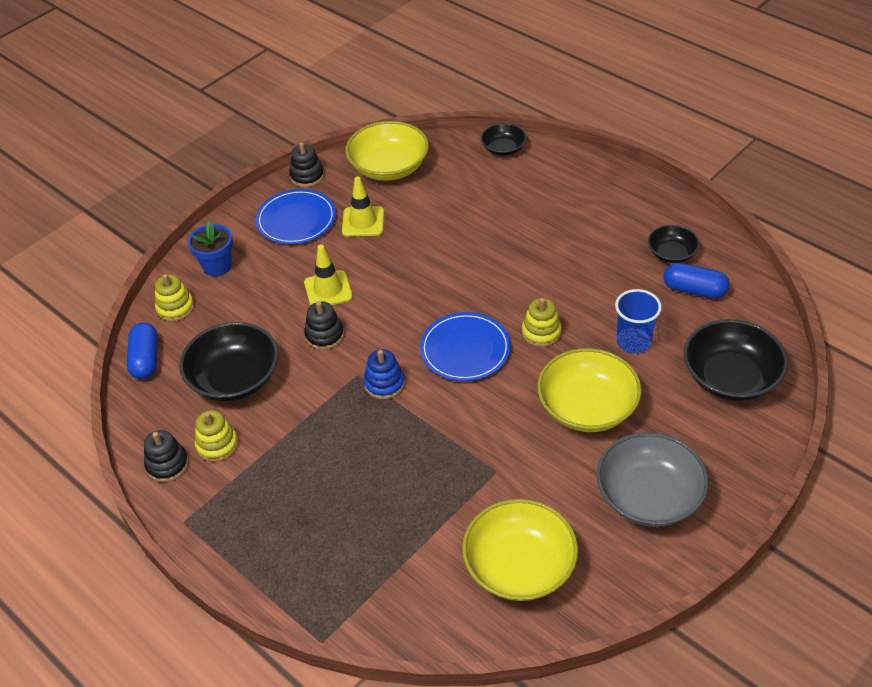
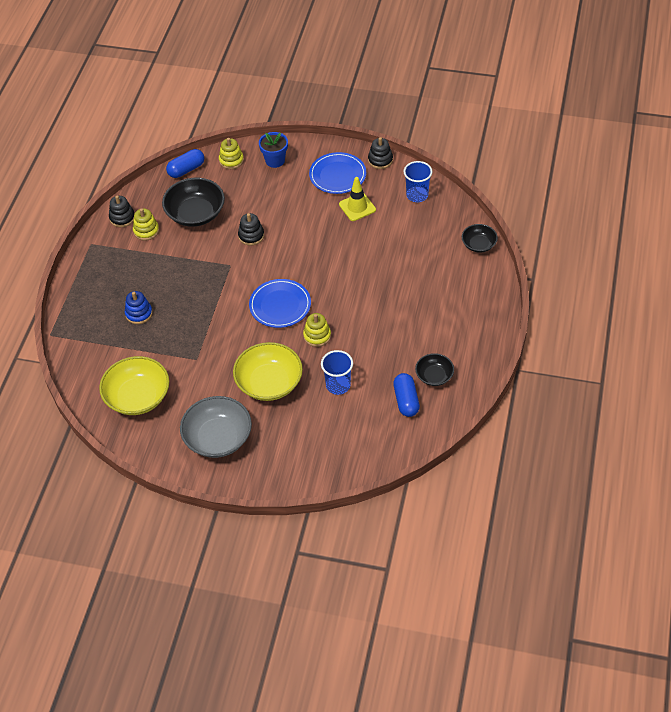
camera: 60 degrees right, 5 degrees up
(328, 290) = (288, 219): yellow traffic cone -> none
(384, 384) = (231, 280): blue stacking toy -> blue stacking toy (139, 313)
(389, 167) = (417, 195): yellow bowl -> blue cup
(730, 377) = (338, 446): black bowl -> none

